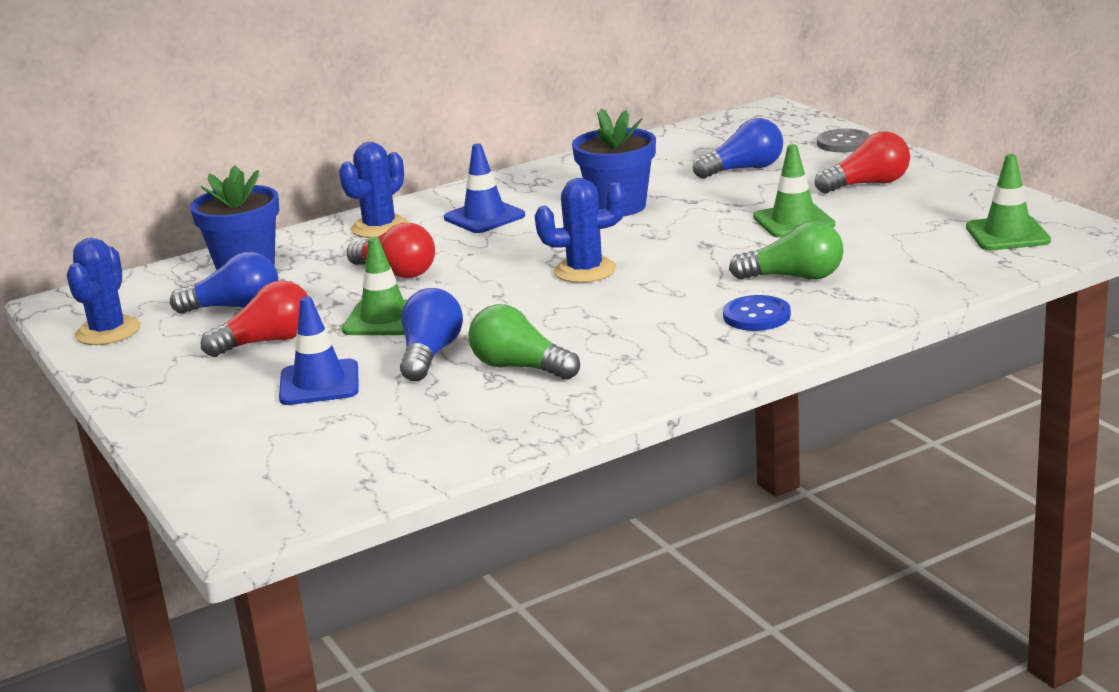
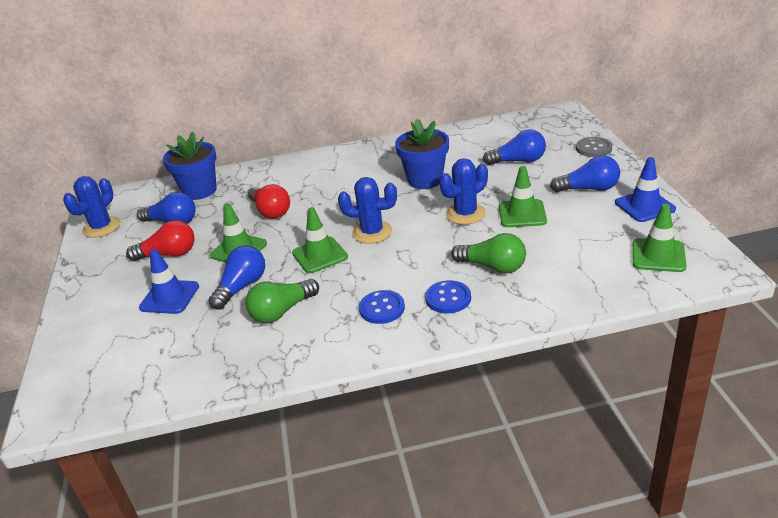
camera: 20 degrees right, 10 degrees up
(379, 227) = (286, 172): blue cactus -> blue cactus (465, 214)
(484, 217) = (346, 174): blue traffic cone -> blue traffic cone (644, 206)
(520, 367) = (282, 311): green light bulb -> green light bulb turned 90 degrees counterclockwise
(524, 305) = (320, 255): none -> green traffic cone
(669, 340) = (382, 308): none -> blue button
(868, 184) = (588, 189): red light bulb -> blue light bulb

